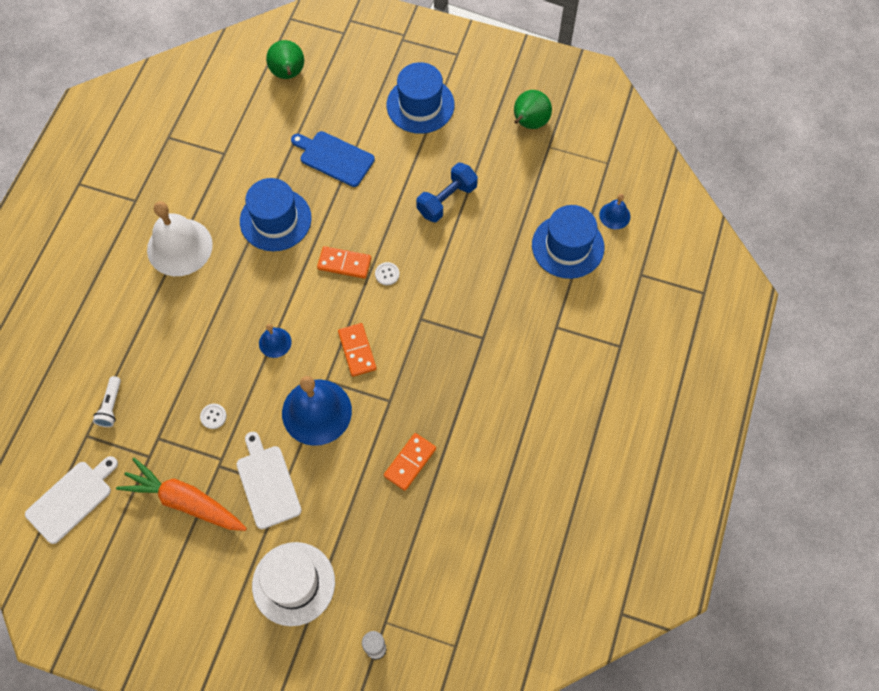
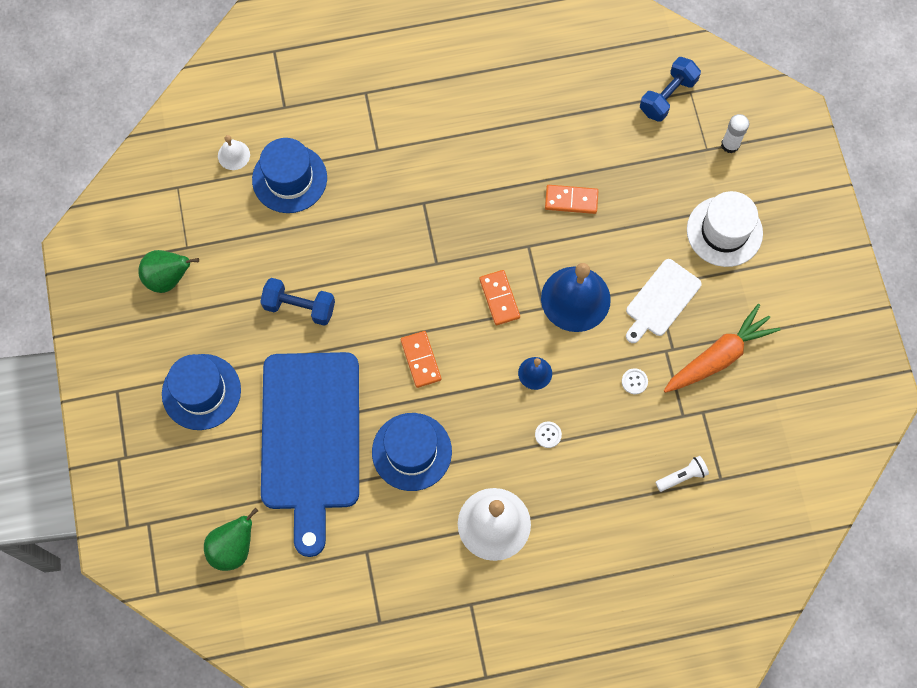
camera: 120 degrees left, 5 degrees up
(72, 499) = (779, 451): white cutting board -> none
(185, 501) = (719, 356): orange carrot -> orange carrot turned 120 degrees counterclockwise
(334, 158) = (310, 438): blue cutting board -> blue cutting board, size x2.08
(357, 350) = (499, 298): orange domino -> orange domino turned 60 degrees counterclockwise
(387, 274) = (409, 316): white button -> white button (548, 435)
(463, 619) = (667, 96): none -> blue dumbbell
(614, 215) = (233, 155): blue bell -> white bell

